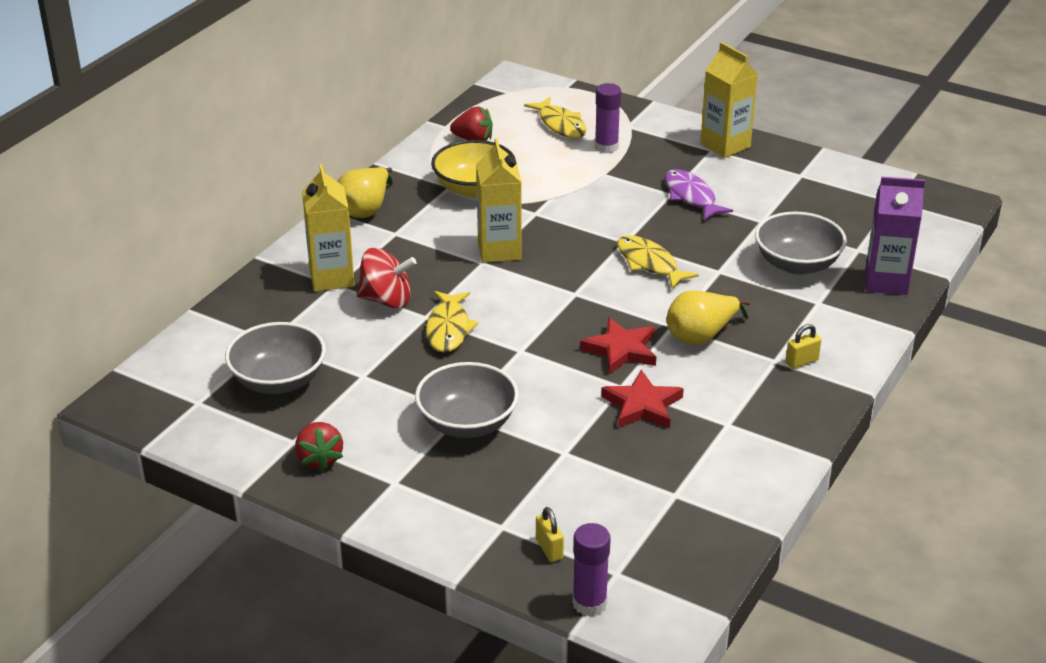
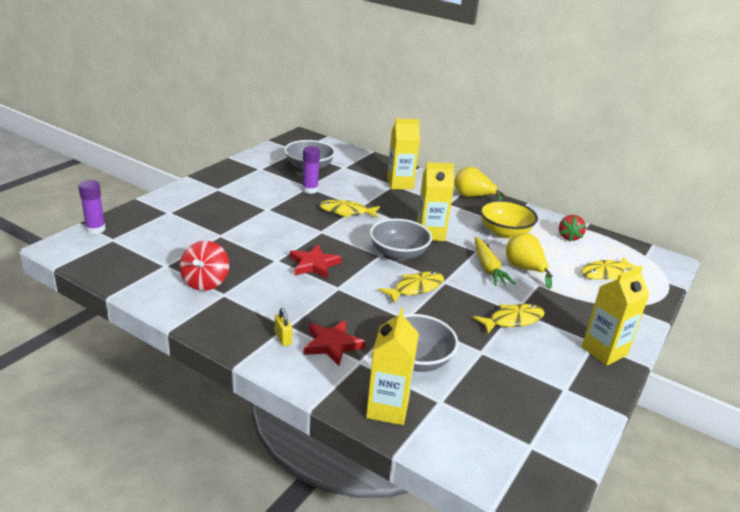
camera: 90 degrees right, 5 degrees down
(319, 459) = (243, 173): red strawberry -> none
(386, 300) = (377, 197): red spinning top -> red spinning top (205, 282)
(467, 423) = (257, 210): grey bowl -> grey bowl (398, 253)
(549, 549) = (143, 223): yellow padlock -> none
(578, 207) = (488, 268): none -> yellow carrot
(606, 147) = (578, 289): purple glue stick -> purple glue stick (310, 190)
(642, 405) = (254, 265): red star -> red star (332, 345)
(691, 196) = (512, 320): purple fish -> yellow fish
(701, 336) = (323, 298): yellow pear -> yellow pear (524, 269)
(886, 282) = (387, 408): purple carton -> yellow carton

